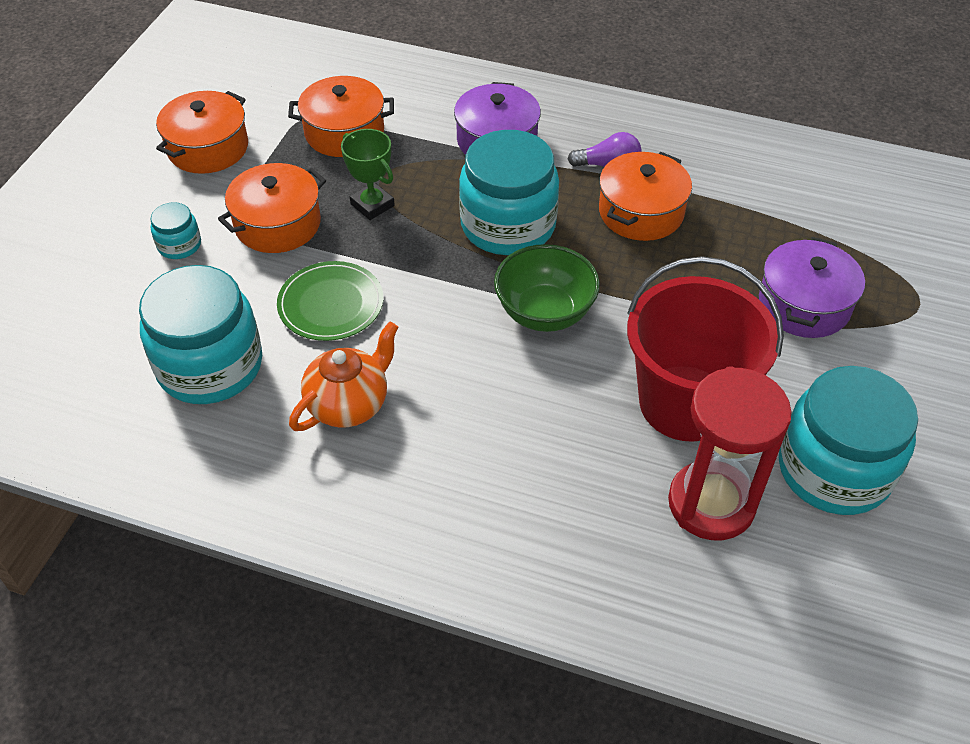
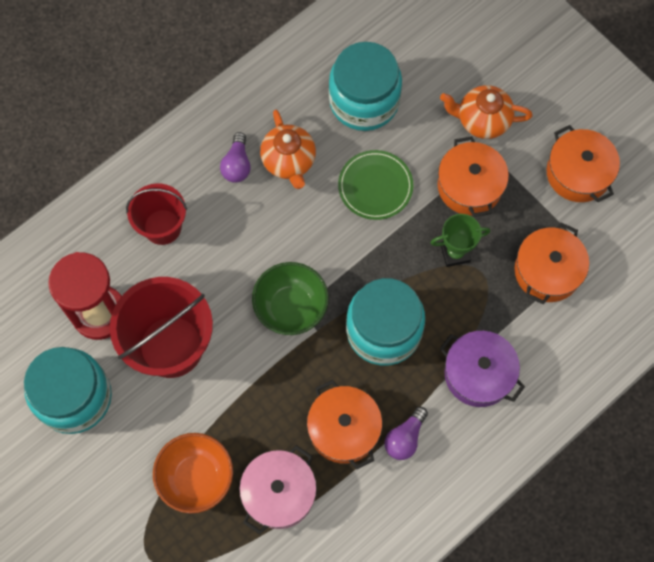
camera: 120 degrees right, 20 degrees up
(179, 245) = (482, 120): turquoise jar -> orange teapot
(389, 459) = (237, 165): none -> purple light bulb
(539, 497) = (162, 227): none -> red bucket
(751, 232) = (279, 493): none -> pink pot
(804, 304) = (196, 478): purple pot -> orange bowl

